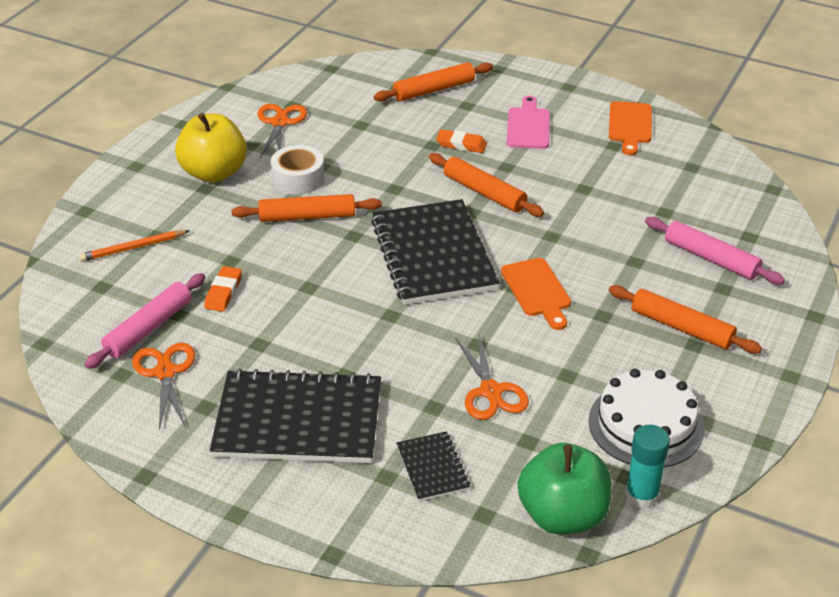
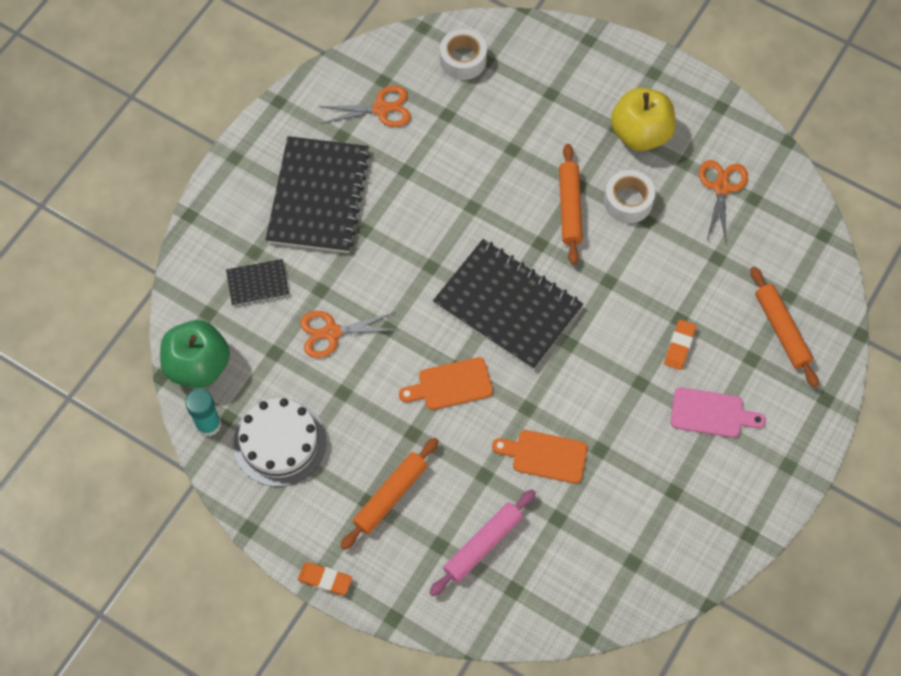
camera: 95 degrees right, 25 degrees up
(99, 306) = (463, 60): none -> white tape
(133, 248) = (534, 78): orange pencil -> none
(148, 328) = (433, 95): pink rolling pin -> none
(223, 292) = (471, 145): orange eraser -> orange eraser (325, 580)
(280, 123) = (721, 187): orange scissors -> orange scissors turned 90 degrees counterclockwise
(433, 255) = (507, 306): black notebook -> black notebook turned 45 degrees clockwise
(484, 193) = (598, 358): orange rolling pin -> none
(630, 125) = (710, 515): orange cutting board -> orange cutting board (545, 455)

